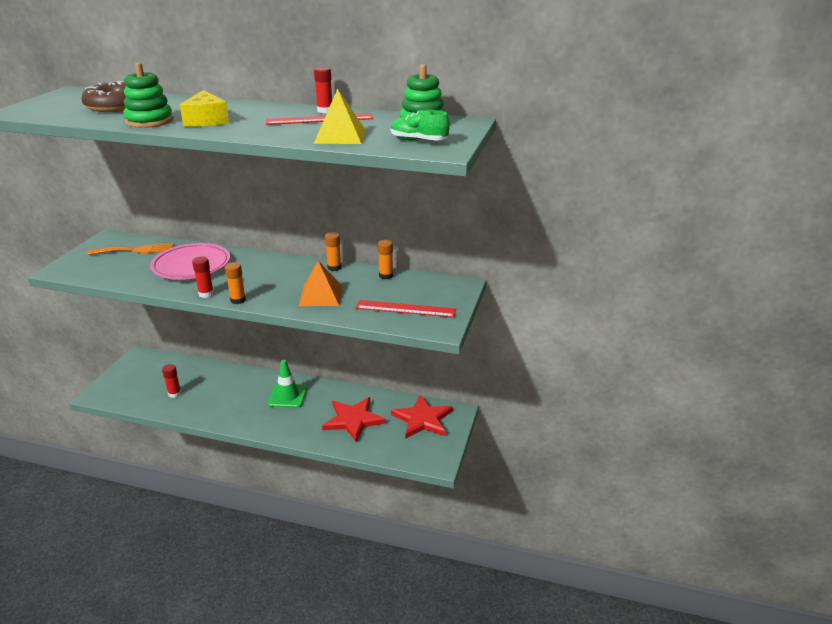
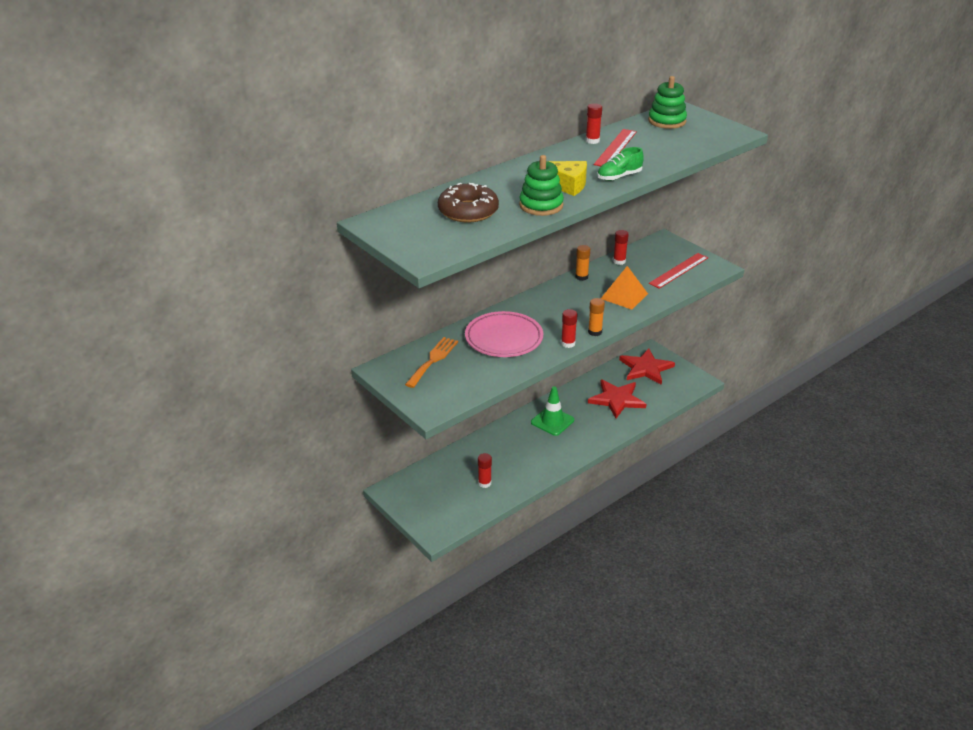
camera: 55 degrees left, 5 degrees up
(340, 136) = (669, 152): yellow pyramid -> none
(386, 276) = (619, 261): orange glue stick -> red glue stick
(418, 141) = (707, 133): green shoe -> green shoe (619, 177)

